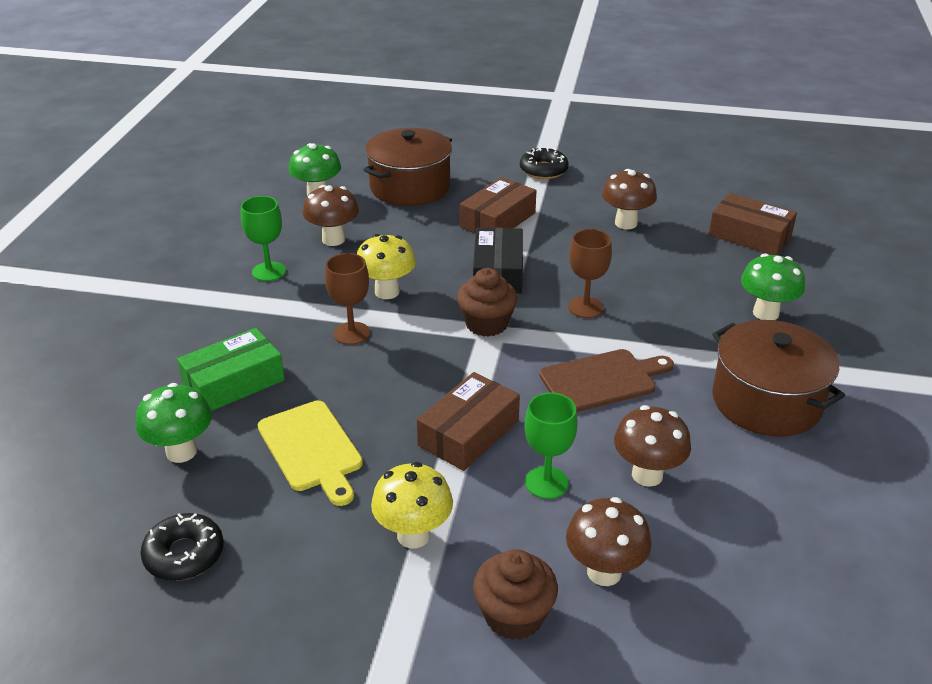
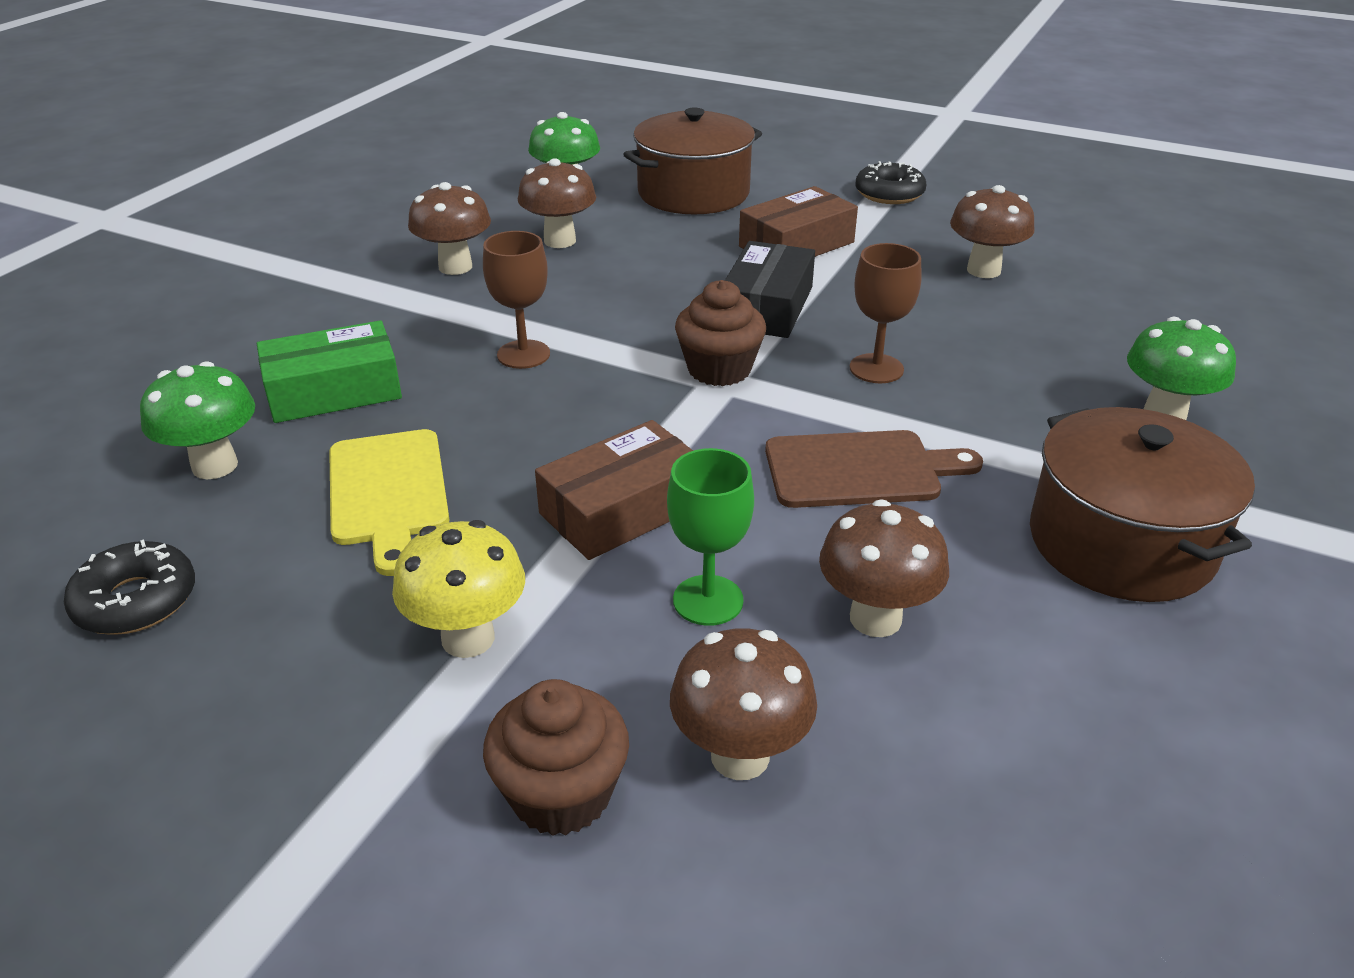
camera: 15 degrees right, 0 degrees up
(269, 271) = (455, 267): green goblet -> brown mushroom
(387, 292) = (598, 311): yellow mushroom -> none
(749, 235) = (1174, 308): brown box -> none

